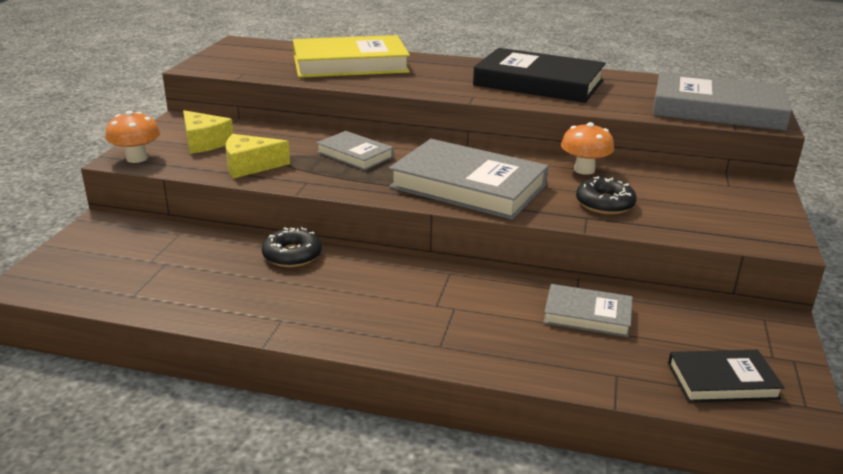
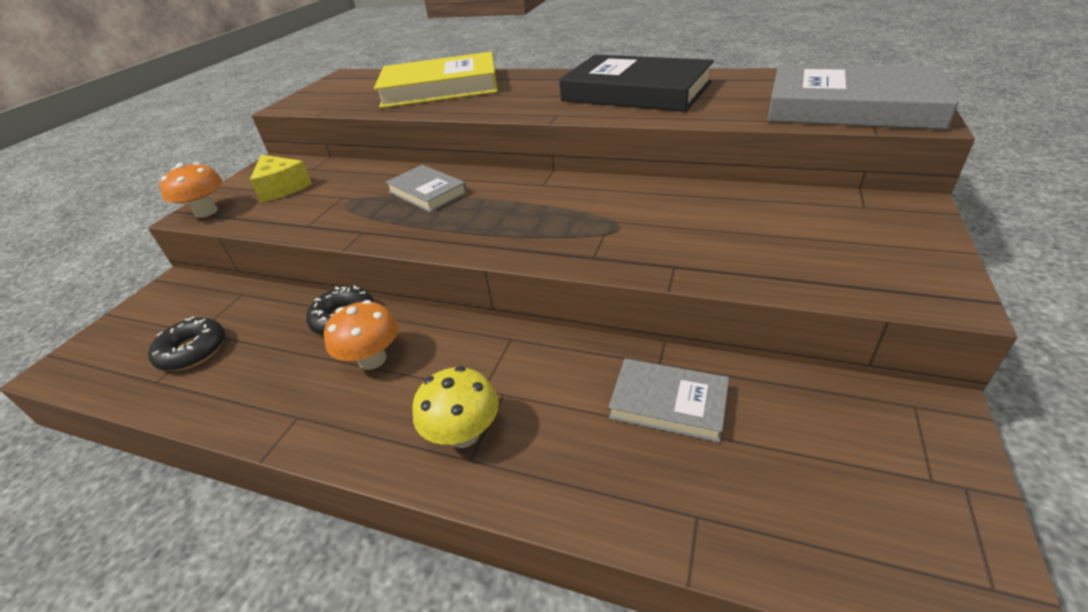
camera: 10 degrees right, 10 degrees up
(250, 166) = (312, 214): yellow cheese -> none
(430, 331) = (463, 434): none -> yellow mushroom
(468, 186) = (539, 227): grey book -> none
(584, 170) = (681, 196): orange mushroom -> orange mushroom (372, 359)
(604, 204) = (700, 244): black donut -> black donut (193, 351)
(722, 381) = (854, 530): black book -> none

